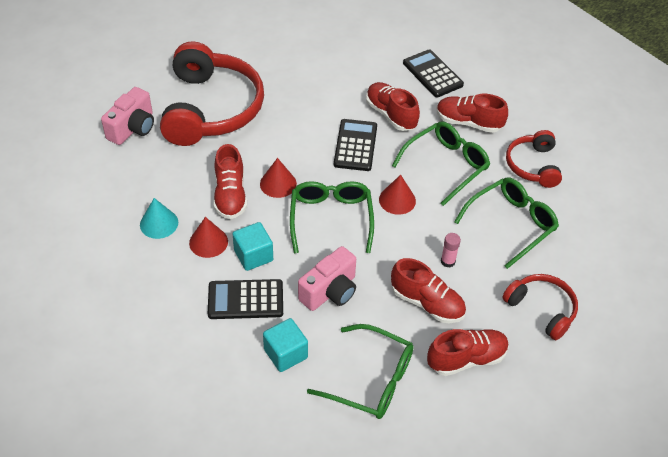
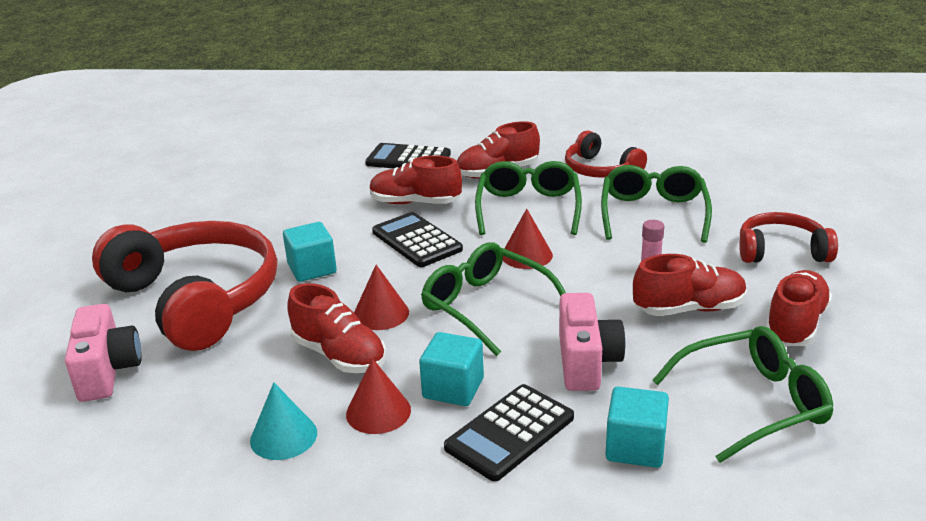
camera: 40 degrees left, 20 degrees down
(282, 127) = (312, 269): none -> turquoise cube

